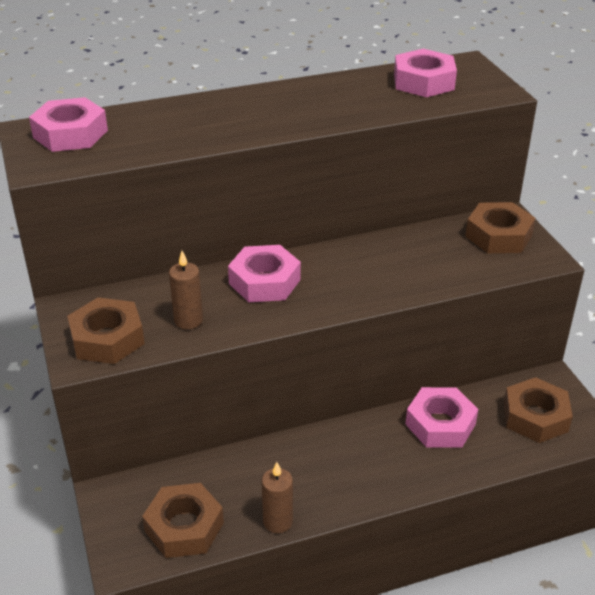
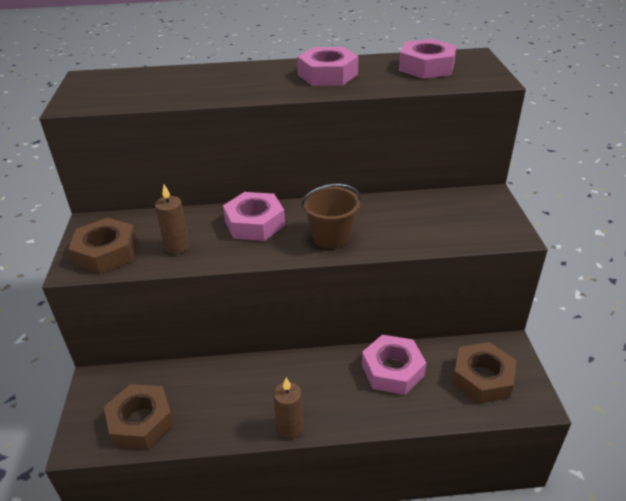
camera: 15 degrees right, 0 degrees up
(70, 134) = (114, 83): pink nut -> pink nut (327, 74)
(278, 521) = (219, 433): brown candle -> brown candle (290, 428)
(357, 286) = (331, 237): none -> brown bucket
(498, 236) = (475, 210): brown nut -> none

